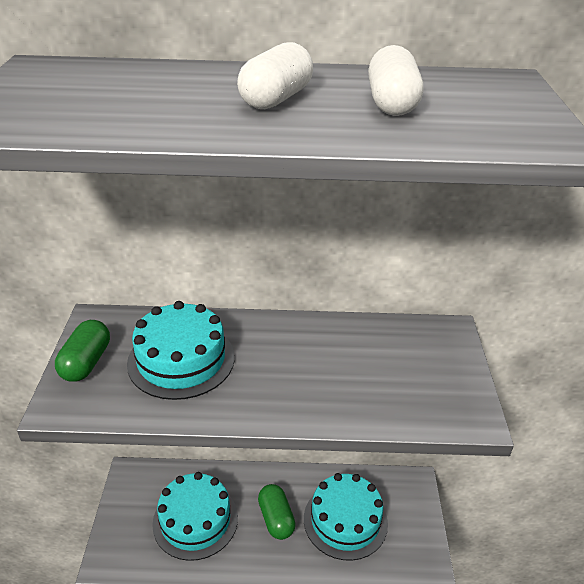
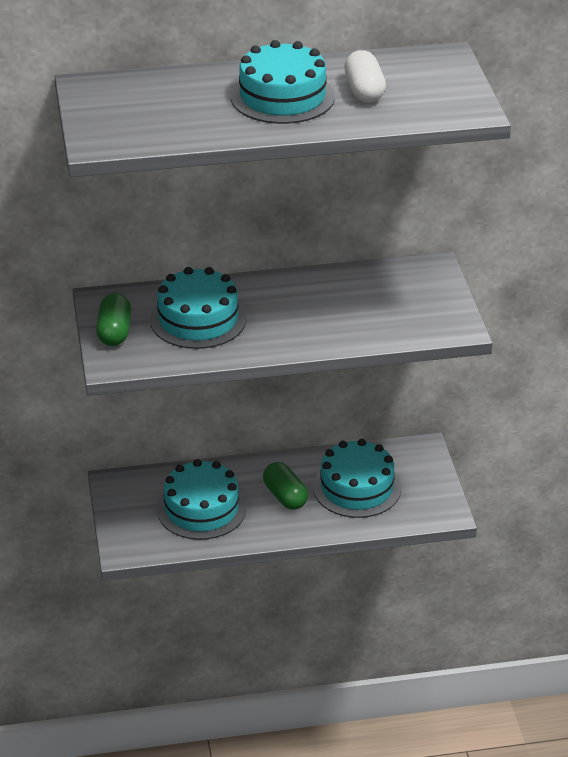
camera: 10 degrees left, 0 degrees up
(276, 99) = (282, 97): white capsule -> turquoise cake

